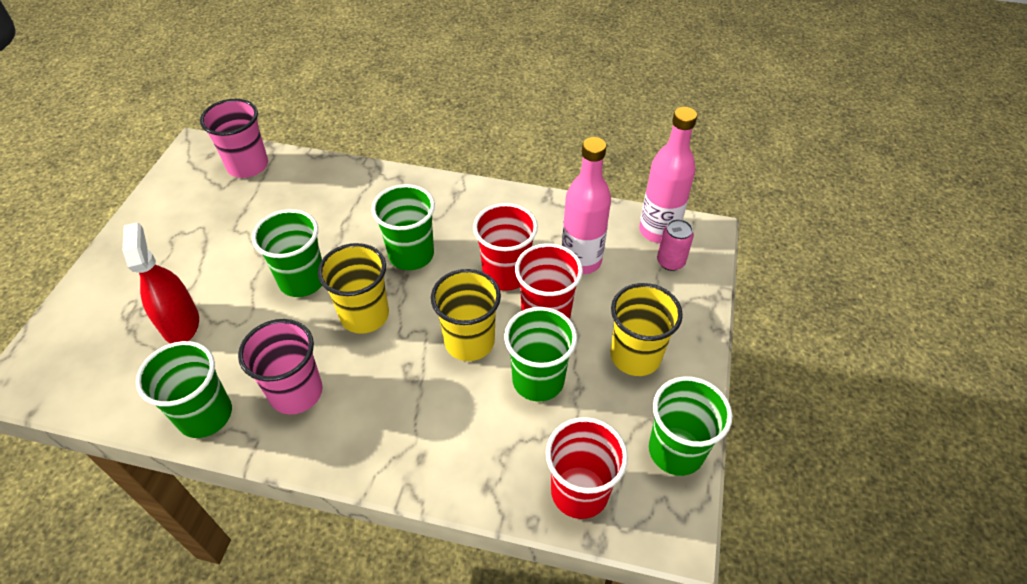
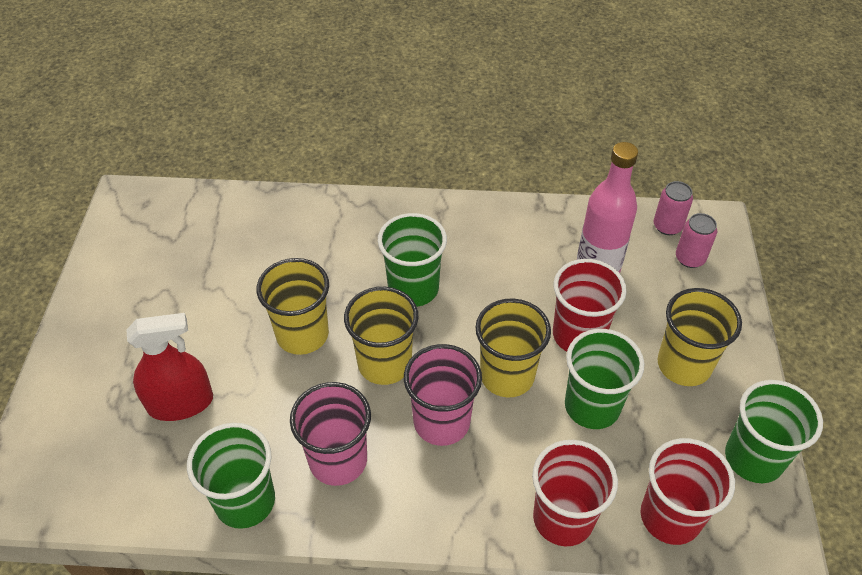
camera: 10 degrees left, 0 degrees up
(180, 323) = (180, 403): red spray bottle -> red spray bottle turned 105 degrees clockwise
(248, 166) = (194, 211): pink cup -> pink cup (441, 422)
(302, 280) = (302, 334): green cup -> yellow cup
(506, 274) = (522, 296): red cup -> red cup (563, 518)
(658, 231) = (667, 226): pink bottle -> pink can

